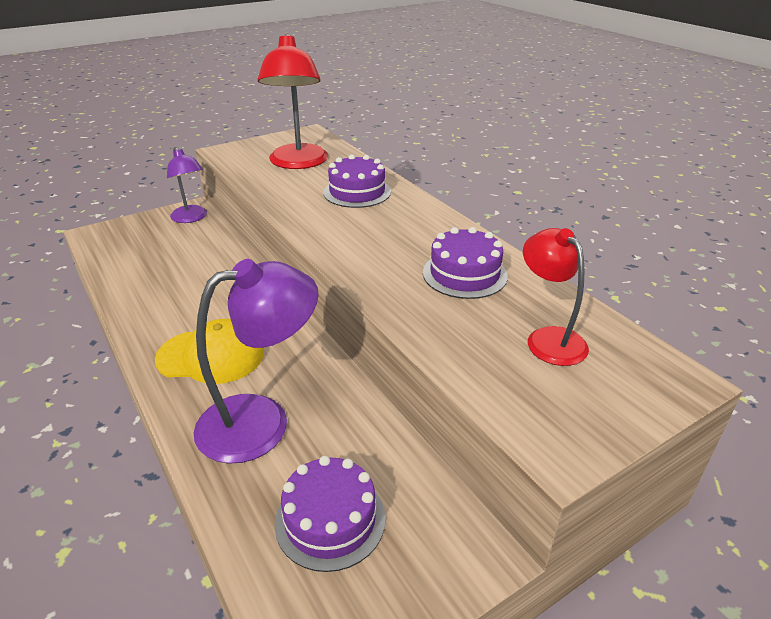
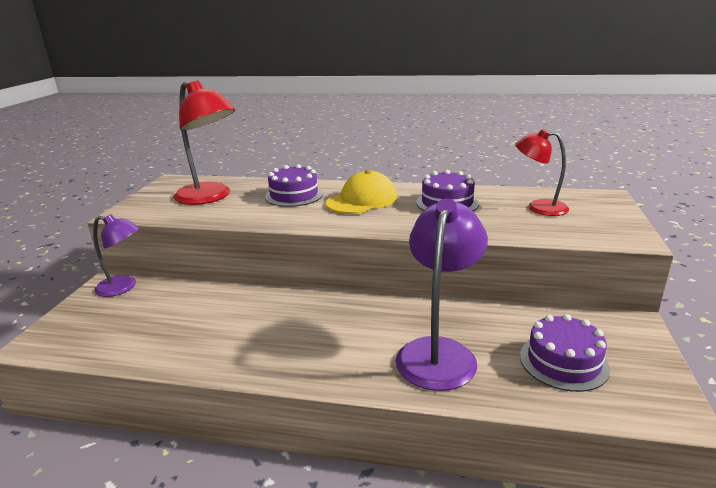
camera: 45 degrees left, 10 degrees down
(211, 356) = (333, 346): yellow cap -> yellow cap (362, 200)

